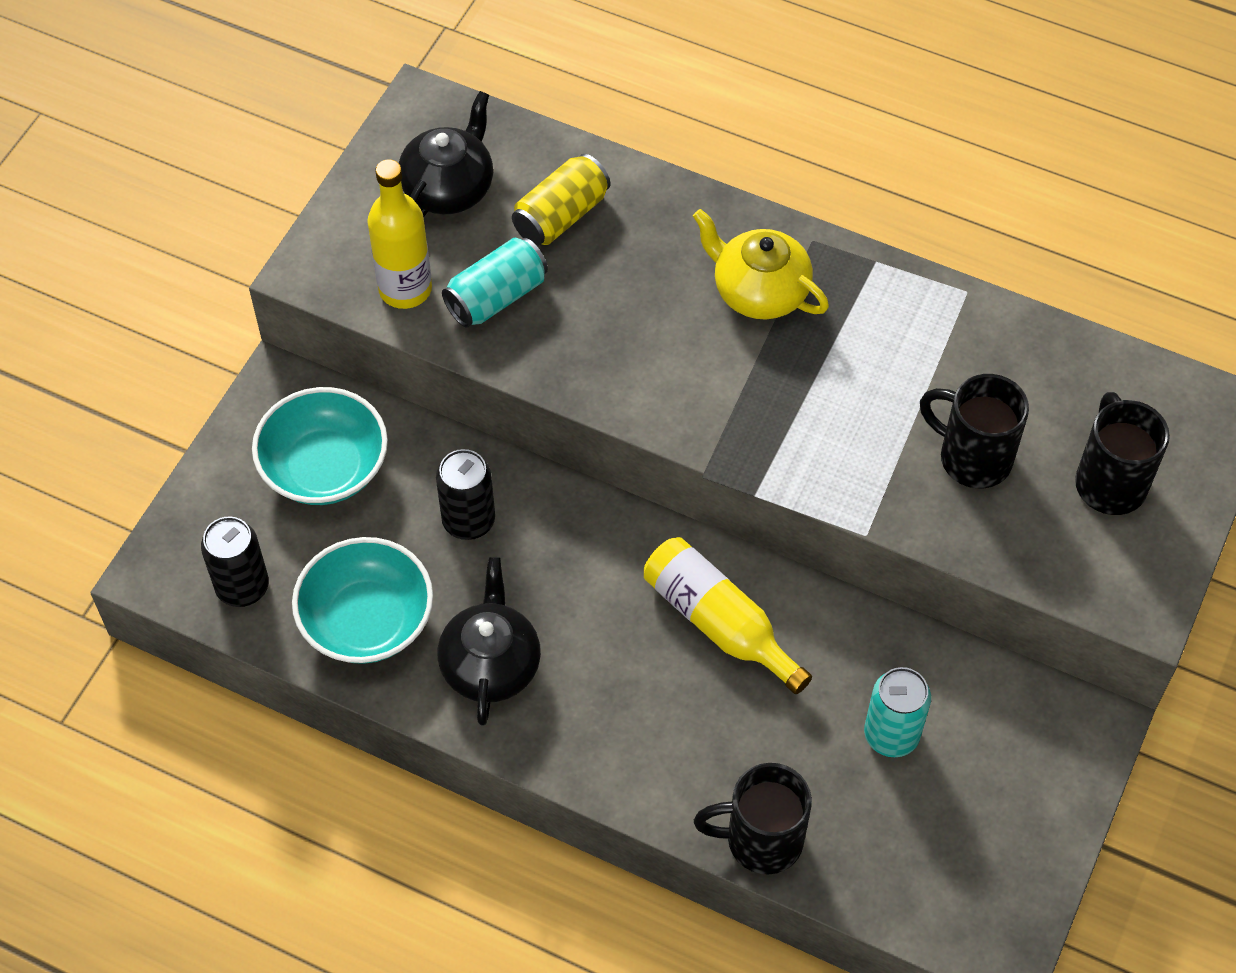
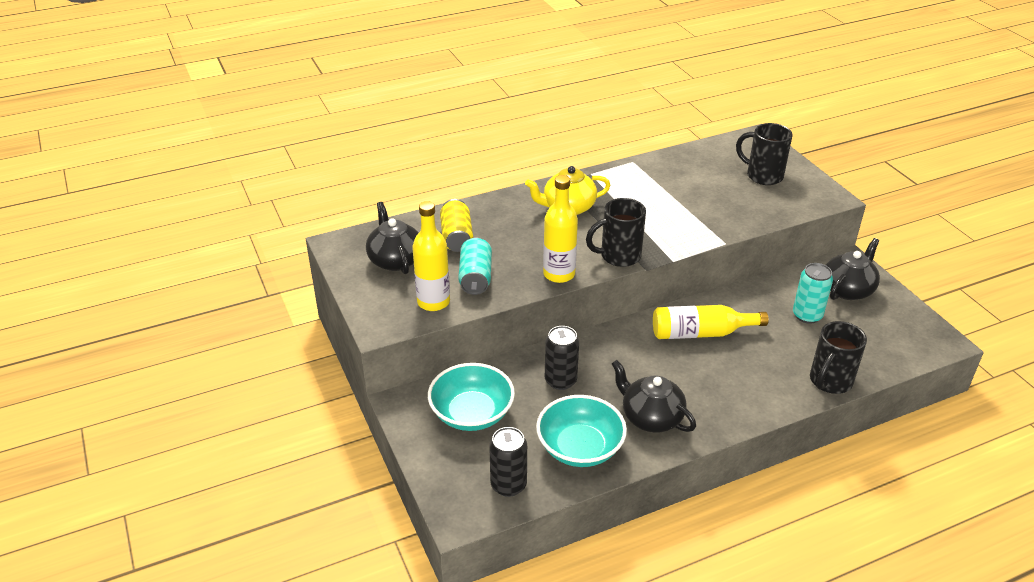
camera: 50 degrees left, 20 degrees down
(592, 382) = (559, 274): none -> yellow bottle
(972, 457) = (716, 199): black mug -> black mug (618, 256)
(1013, 757) = (847, 289): none -> black teapot

